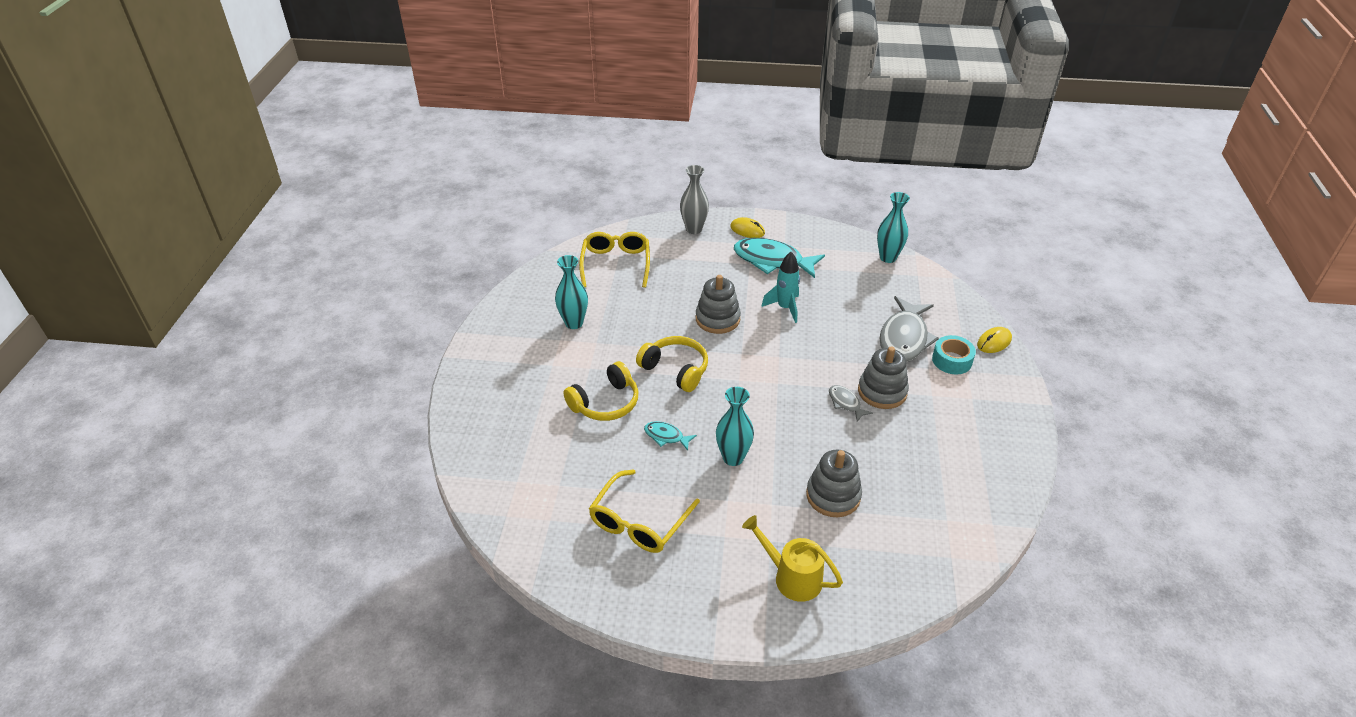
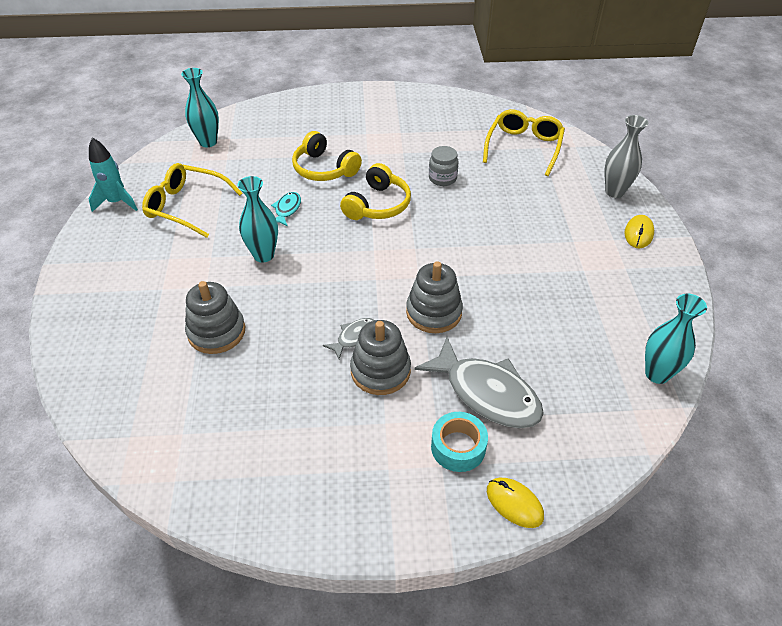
camera: 80 degrees right, 5 degrees up
(574, 323) = (425, 136): turquoise vase -> turquoise vase (208, 142)
(616, 264) = (524, 147): yellow glasses -> yellow glasses turned 60 degrees counterclockwise
(647, 322) = (442, 178): none -> grey jar
(717, 319) = (464, 225): grey stacking toy -> grey stacking toy (434, 312)
(772, 261) = (589, 259): turquoise fish -> none
(785, 308) = (504, 276): turquoise rocket -> turquoise rocket (117, 202)
(791, 577) = (118, 306): yellow watering can -> none
(904, 338) = (487, 393): grey fish -> grey fish turned 150 degrees counterclockwise

